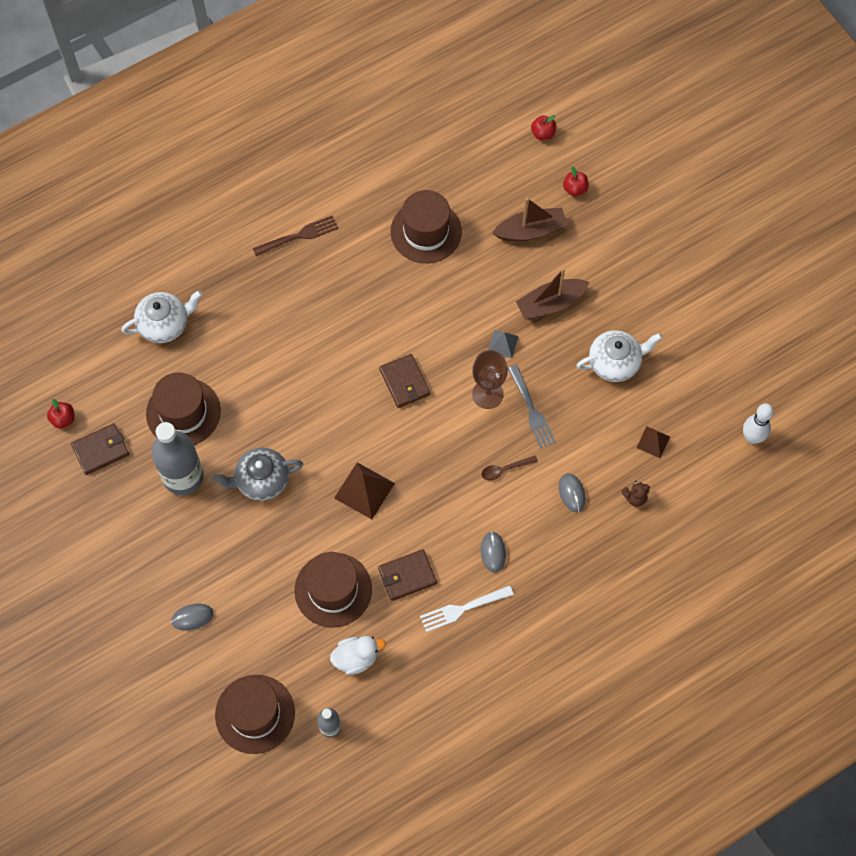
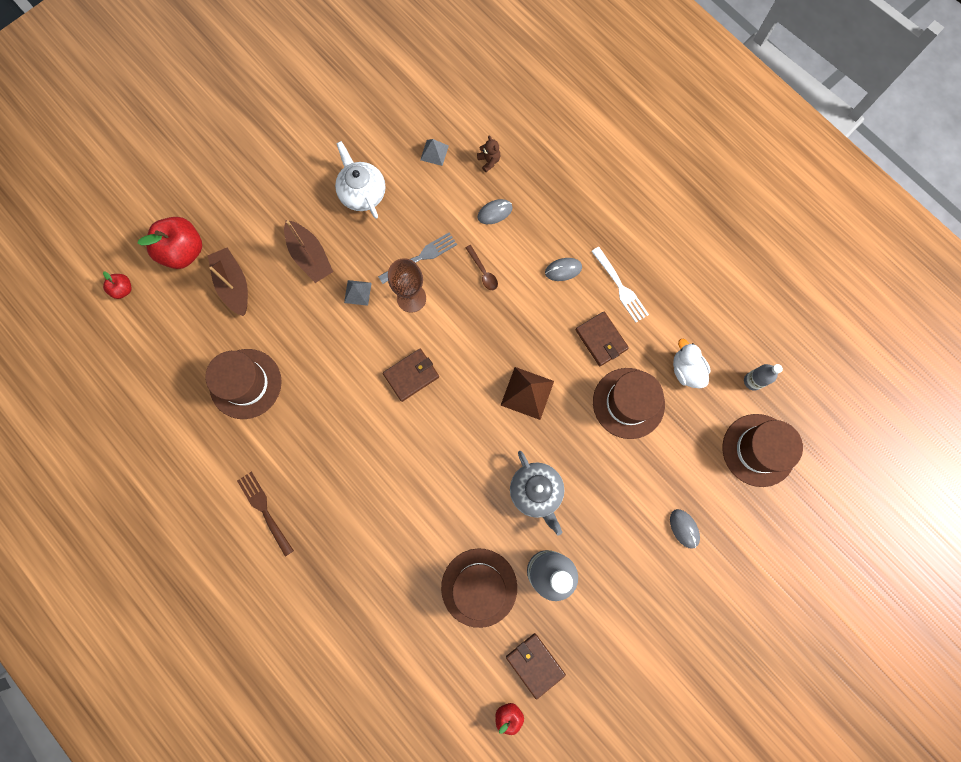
camera: 100 degrees left, 10 degrees up
(165, 324) = (384, 631): white teapot -> none
(575, 189) = (183, 251): red apple -> red apple, size x2.03
(653, 442) = (434, 152): brown pyramid -> grey pyramid
(752, 437) = (416, 76): white bowling pin -> none

